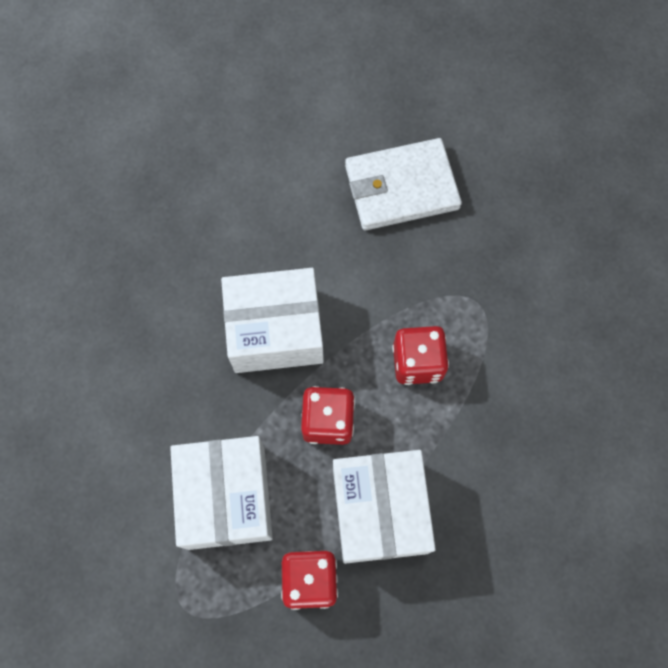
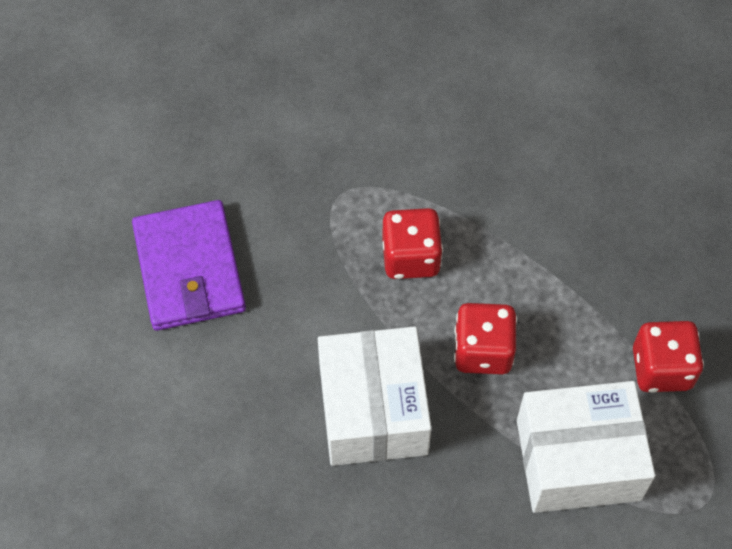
camera: 90 degrees left, 10 degrees down
(379, 510) = (580, 298): white box -> none
(401, 187) = (189, 269): white wallet -> purple wallet

